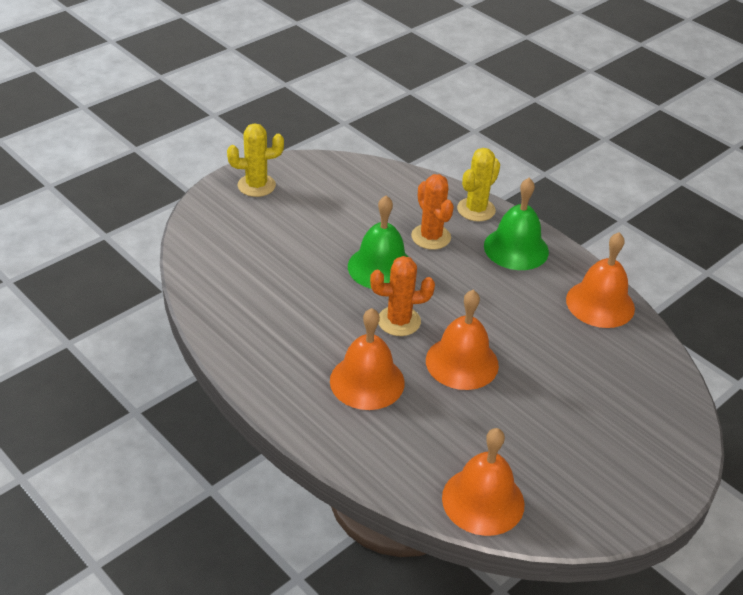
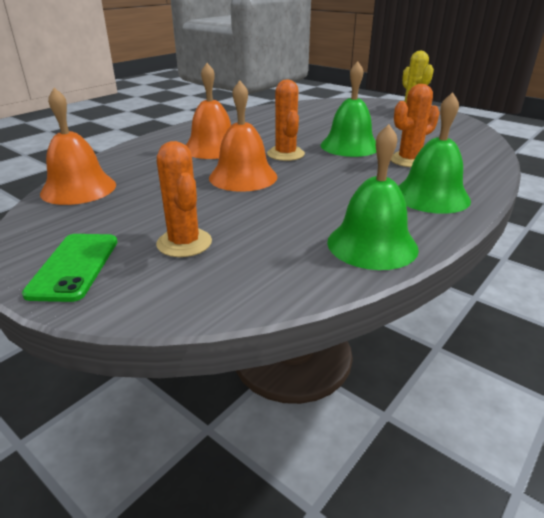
camera: 85 degrees right, 10 degrees down
(476, 209) = (476, 176): yellow cactus -> none
(600, 303) = (372, 245): orange bell -> green bell
(601, 411) = (184, 243): none -> orange cactus
(642, 480) = (74, 266): none -> green phone

